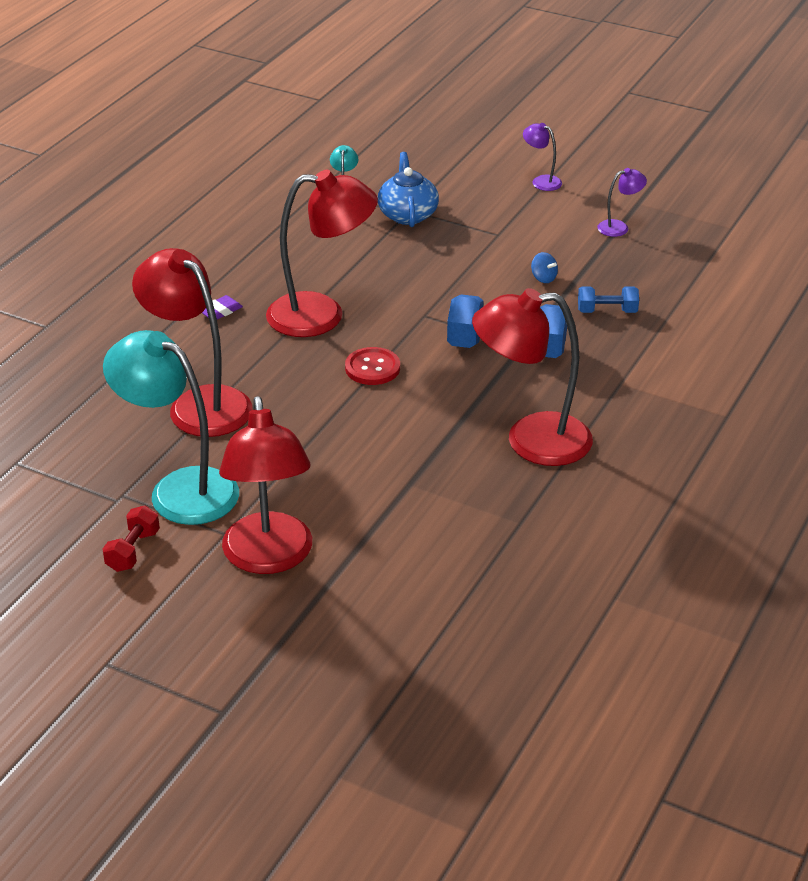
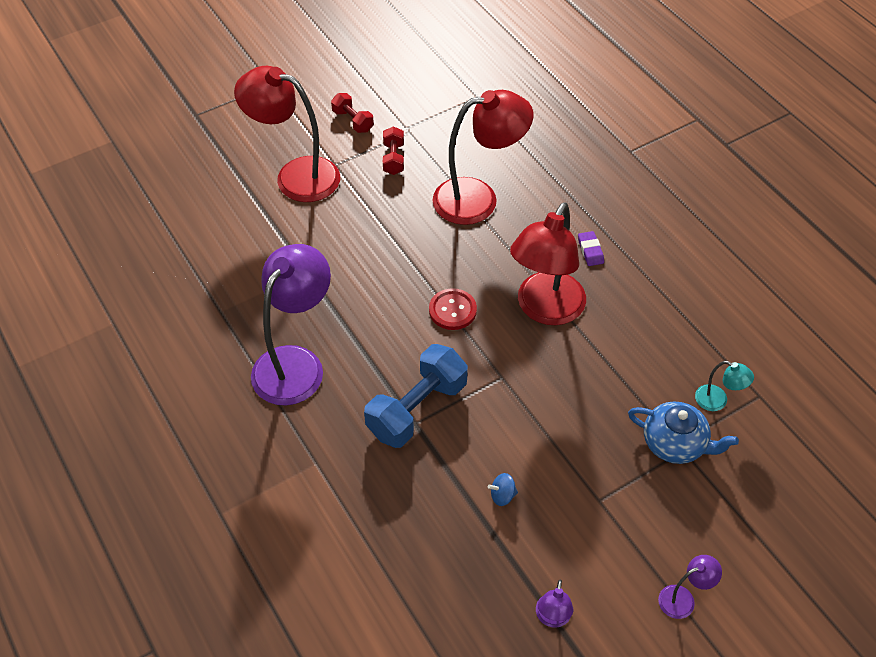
camera: 120 degrees right, 15 degrees up
(179, 489) = (393, 159): turquoise lamp -> red dumbbell
(531, 440) = (295, 363): red lamp -> purple lamp
(607, 311) = (419, 516): blue dumbbell -> none

